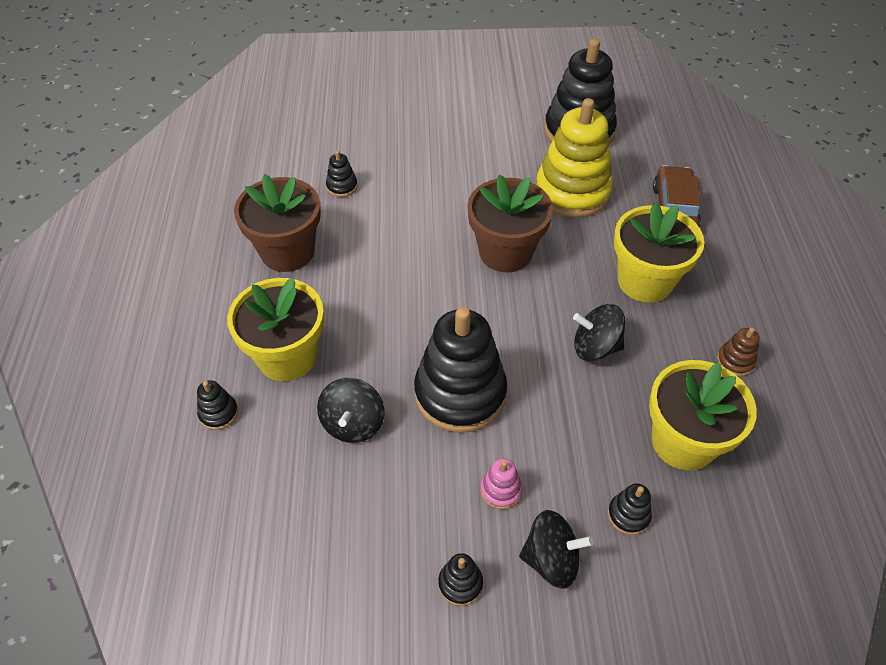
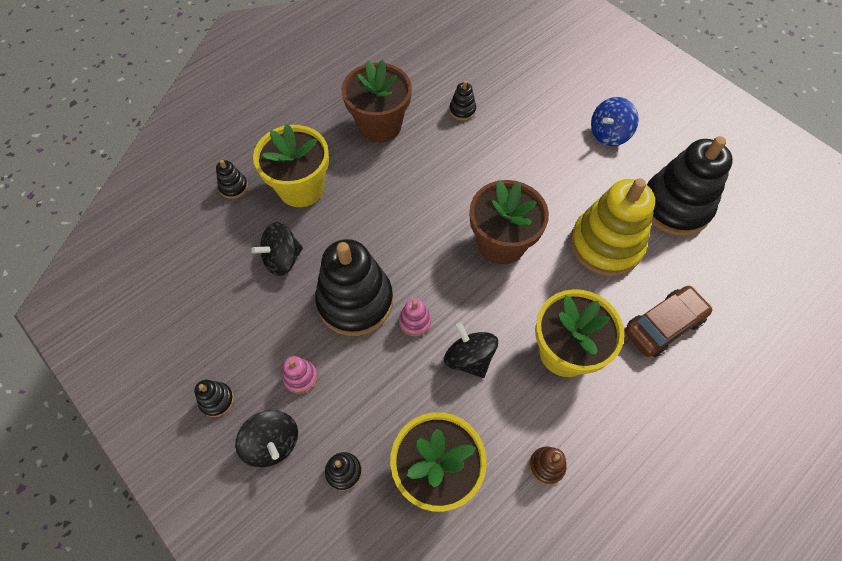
camera: 50 degrees right, 10 degrees up
(473, 119) = (609, 134): none -> blue spinning top
(524, 362) = (415, 321): none -> pink stacking toy

